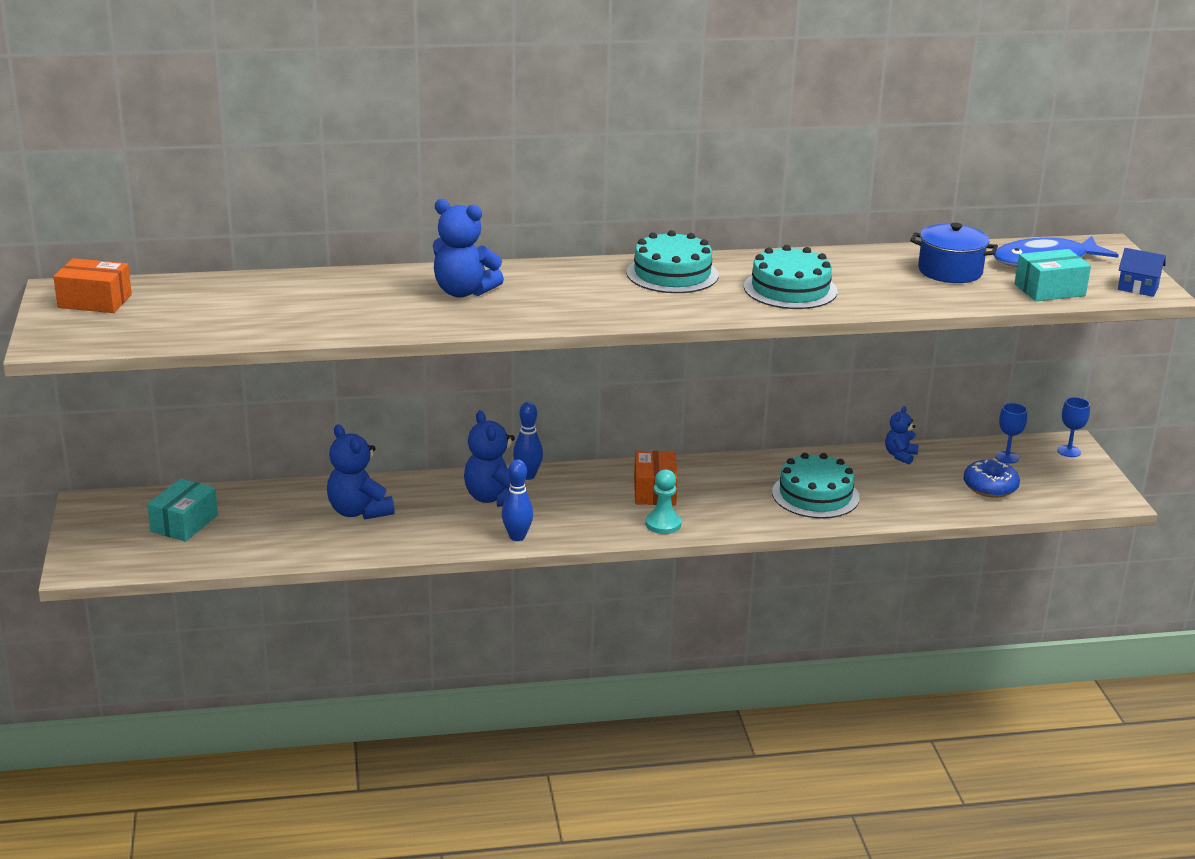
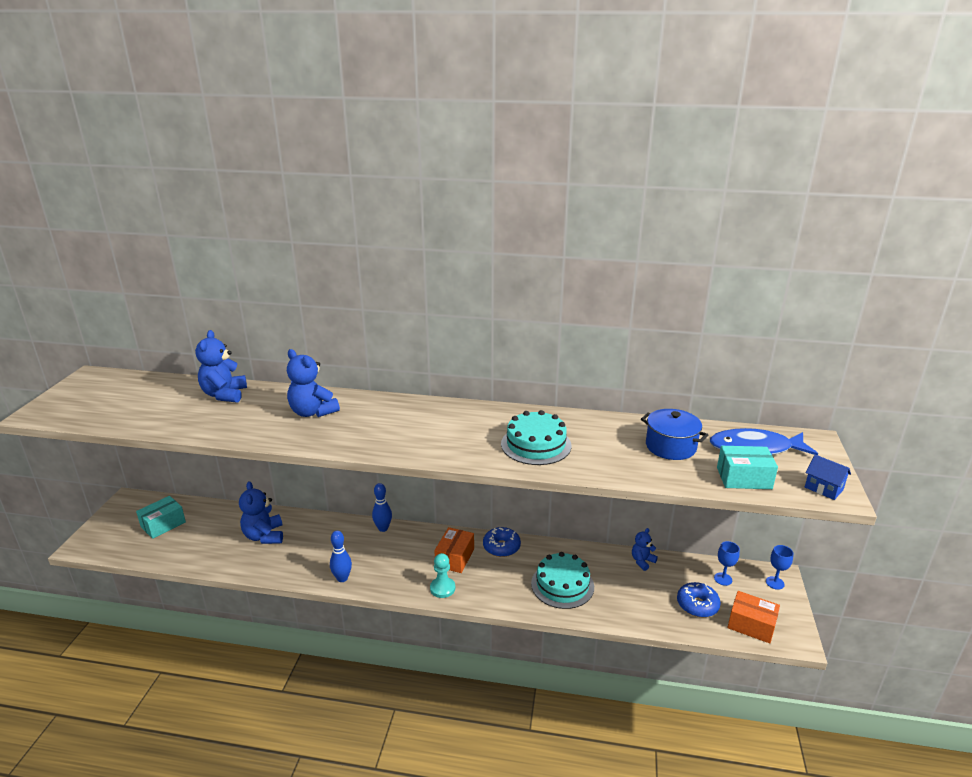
camera: 20 degrees right, 0 degrees up
(95, 301) = (97, 386): orange box -> orange box (751, 625)
(494, 498) = (350, 542): blue teddy bear -> blue teddy bear (224, 395)
(672, 274) = (462, 418): turquoise cake -> none
(709, 470) = (501, 547): none -> blue donut

